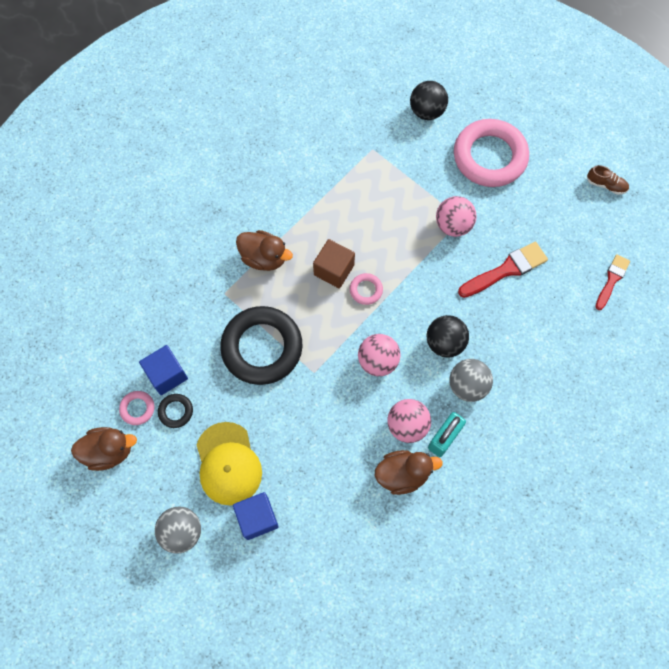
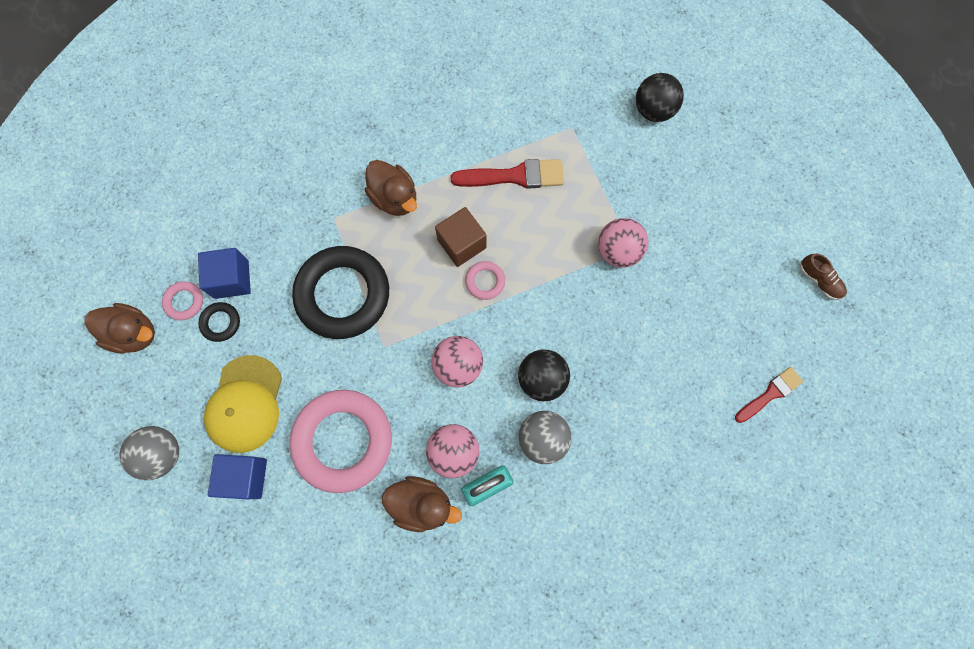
camera: 25 degrees right, 5 degrees up
(489, 157) = (699, 191): pink ring -> pink ring (343, 441)
(506, 270) = (652, 328): red brush -> red brush (514, 176)

